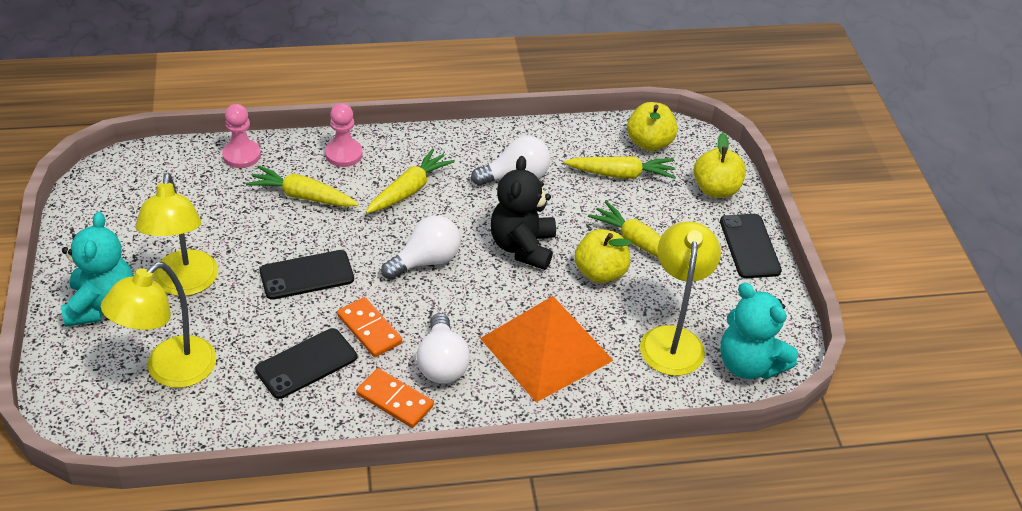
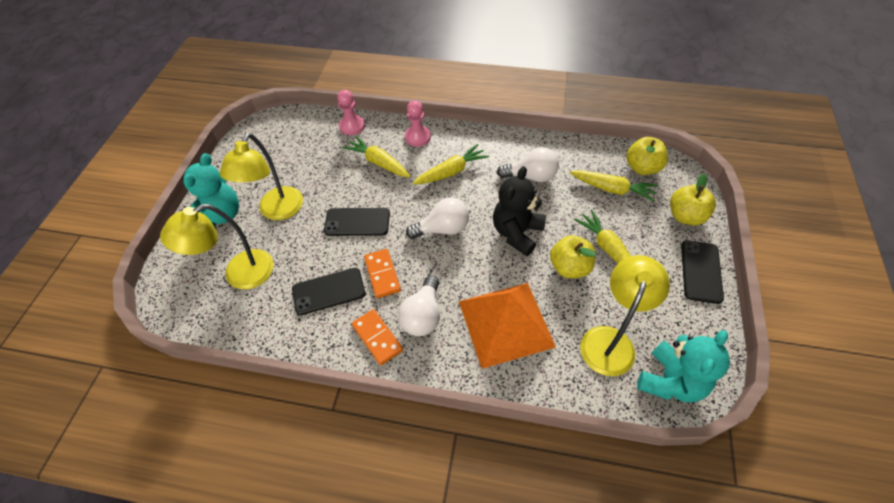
camera: 25 degrees right, 10 degrees up
(748, 364) = (670, 381): turquoise teddy bear -> turquoise teddy bear turned 120 degrees counterclockwise

